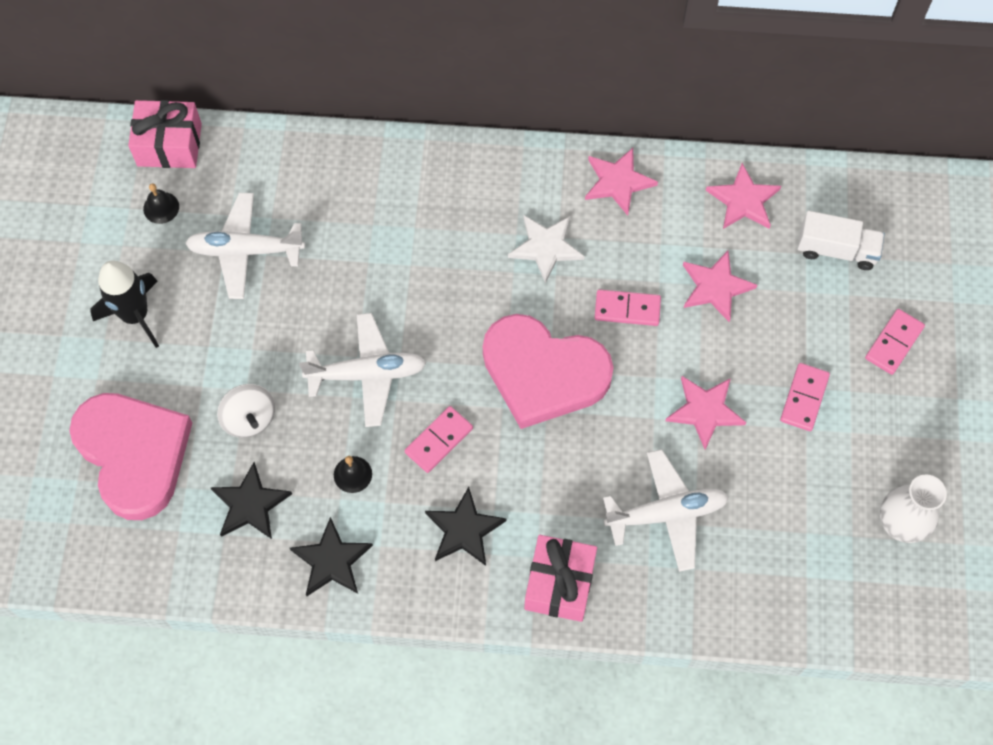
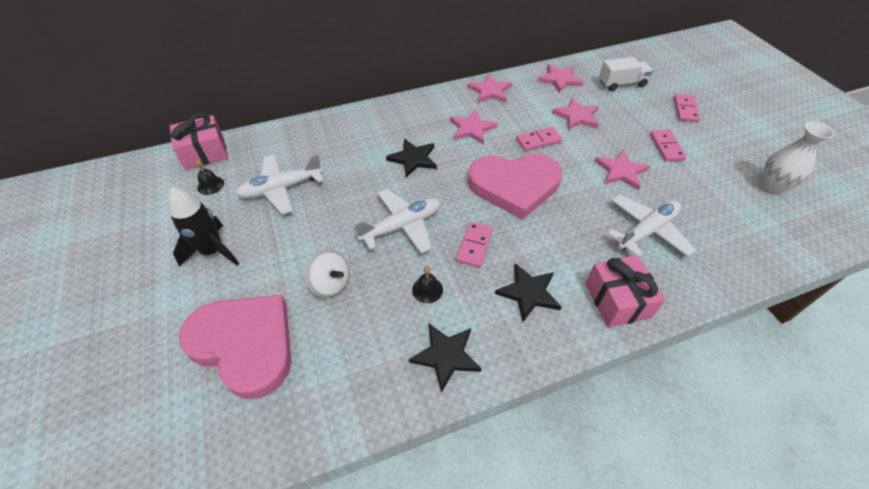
camera: 25 degrees left, 15 degrees down
(250, 504) = (359, 342): black star -> black star (413, 159)
(546, 247) = (471, 129): white star -> pink star

